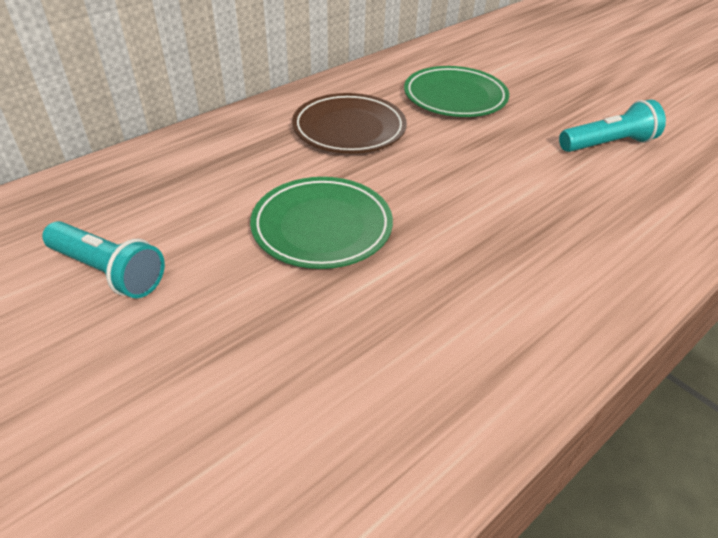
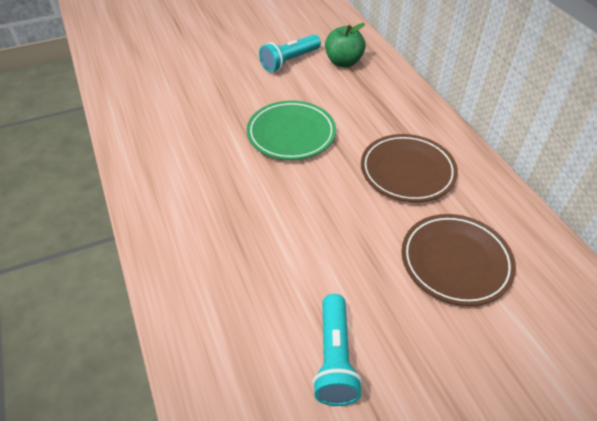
camera: 110 degrees right, 5 degrees up
(109, 207) = (343, 62): none -> green apple
(455, 97) = (455, 262): green plate -> brown plate

